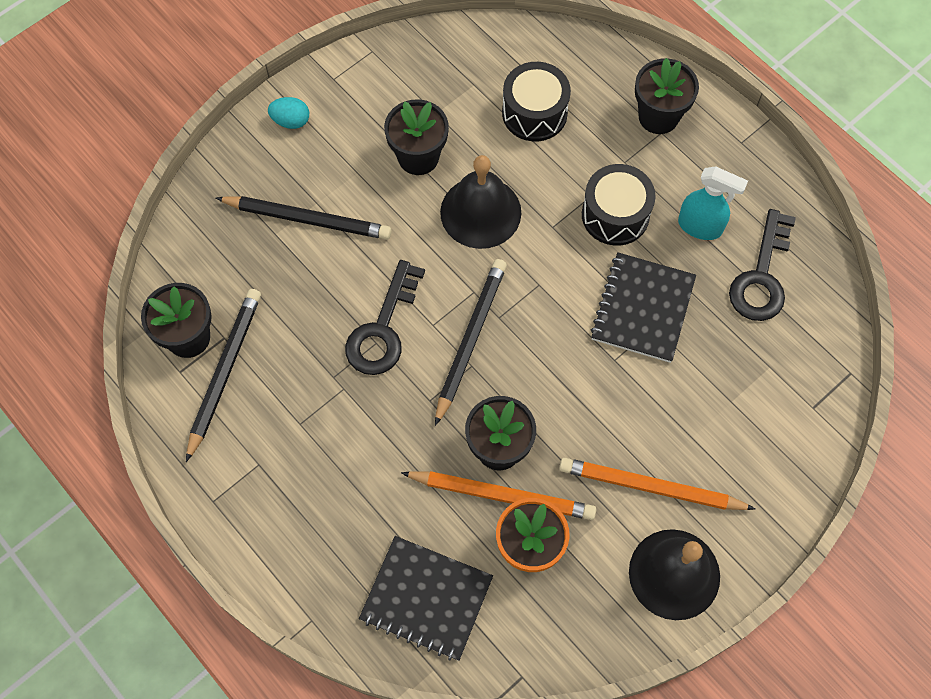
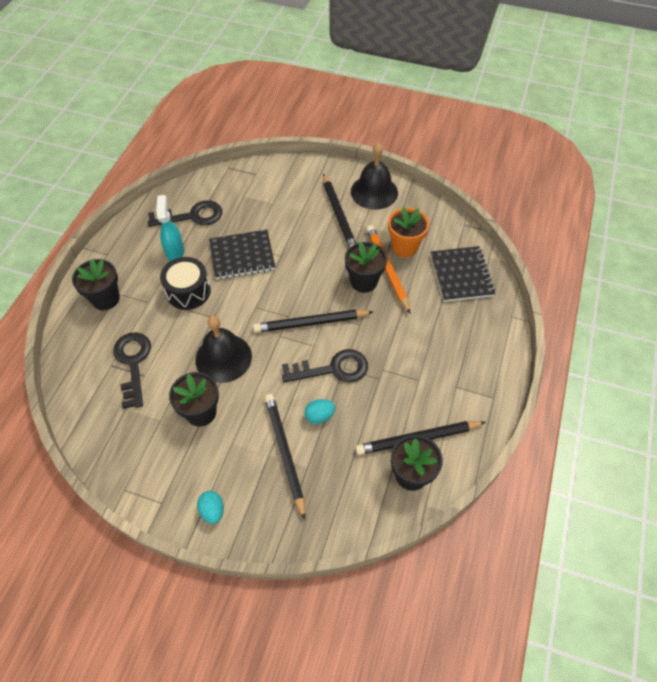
camera: 120 degrees left, 10 degrees down
(328, 279) = (319, 416): none -> turquoise egg
(534, 113) = (133, 363): black drum -> black key
(650, 487) = (339, 215): orange pencil -> black pencil

